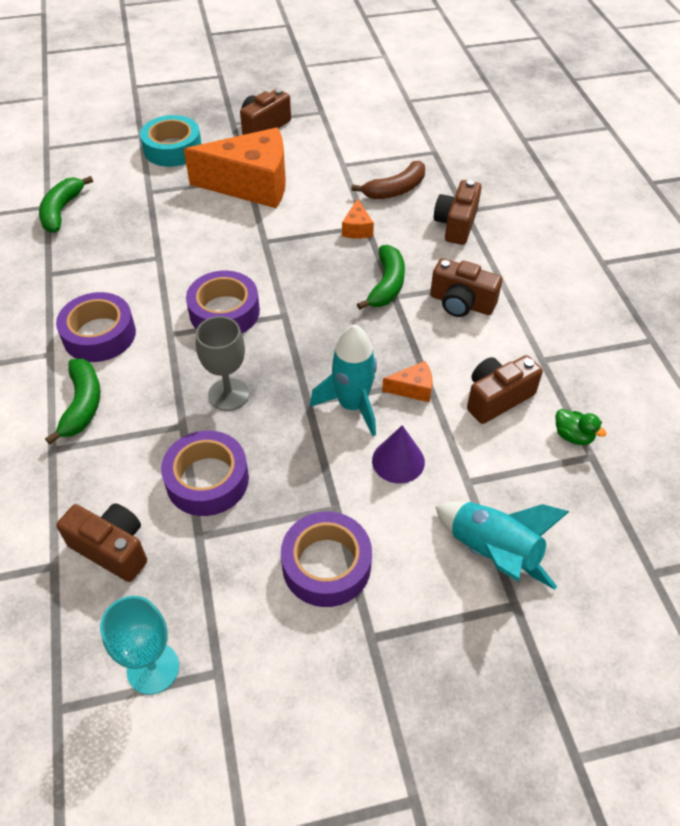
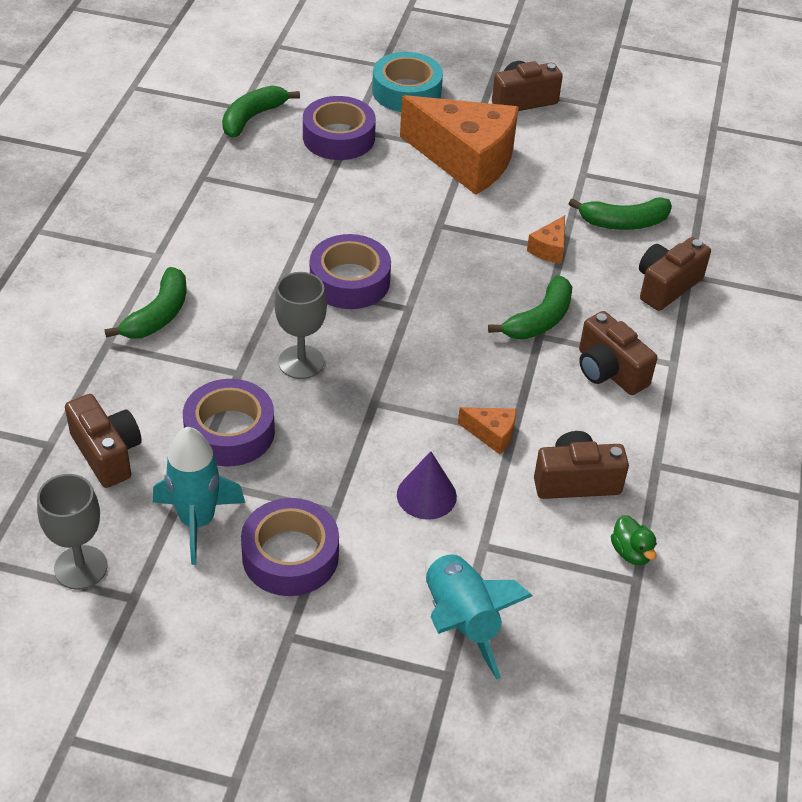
camera: 25 degrees right, 5 degrees down
(99, 335) = (214, 255): purple tape -> purple tape (338, 137)
(153, 668) = (80, 567): turquoise goblet -> grey goblet
(352, 405) = (417, 424): turquoise rocket -> turquoise rocket (197, 521)
(395, 190) = (623, 223): brown banana -> green banana

